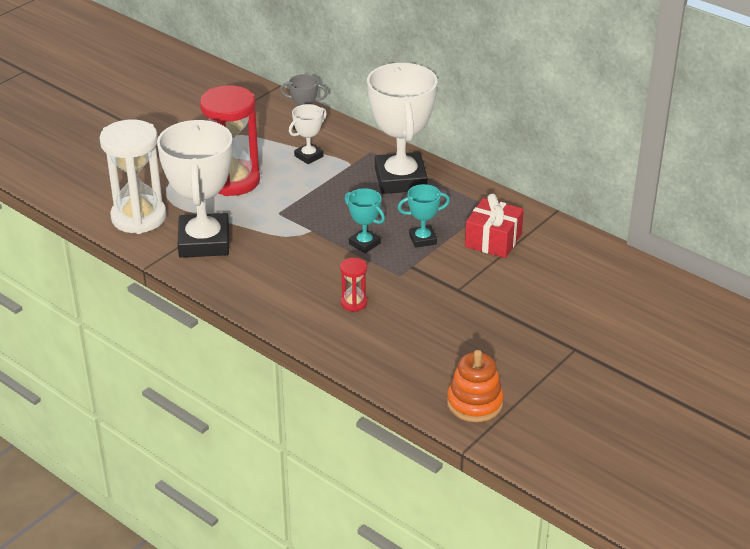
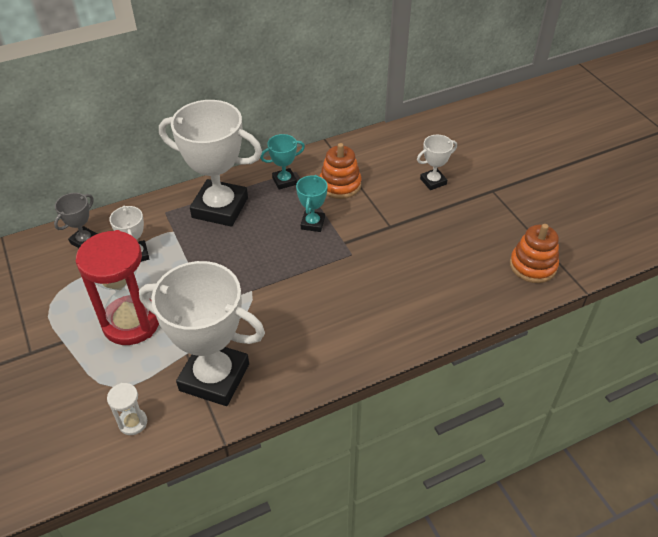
camera: 65 degrees left, 10 degrees up
(139, 217) = (133, 422): white hourglass -> white hourglass, size x0.45
(354, 303) = (373, 296): red hourglass -> none
(364, 243) = (295, 261): turquoise trophy -> turquoise trophy (284, 181)
(493, 240) = (340, 185): red gift -> orange stacking toy
(553, 302) = (433, 181): none -> white trophy

